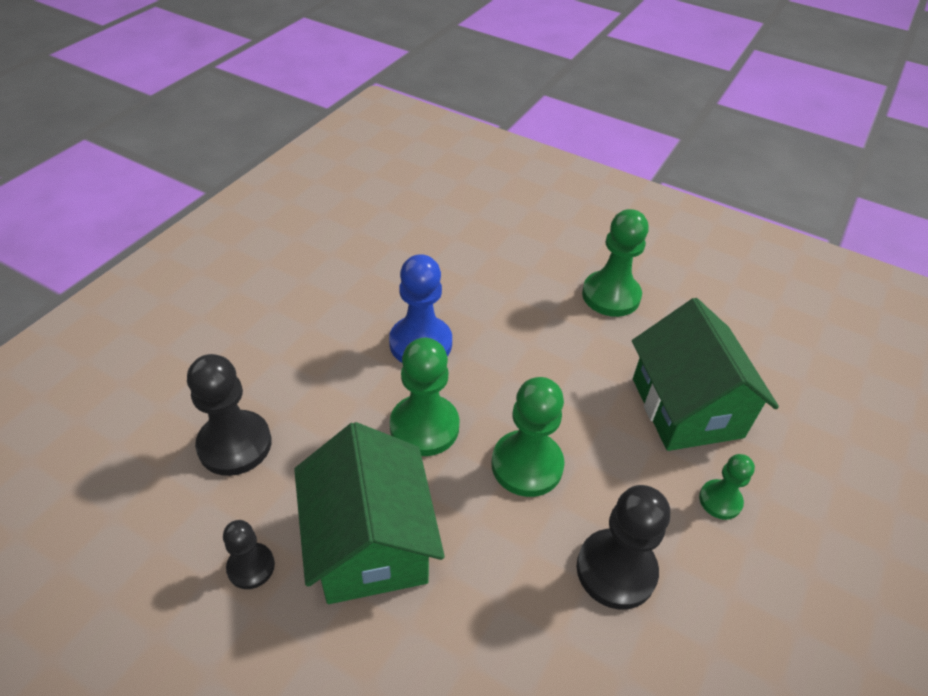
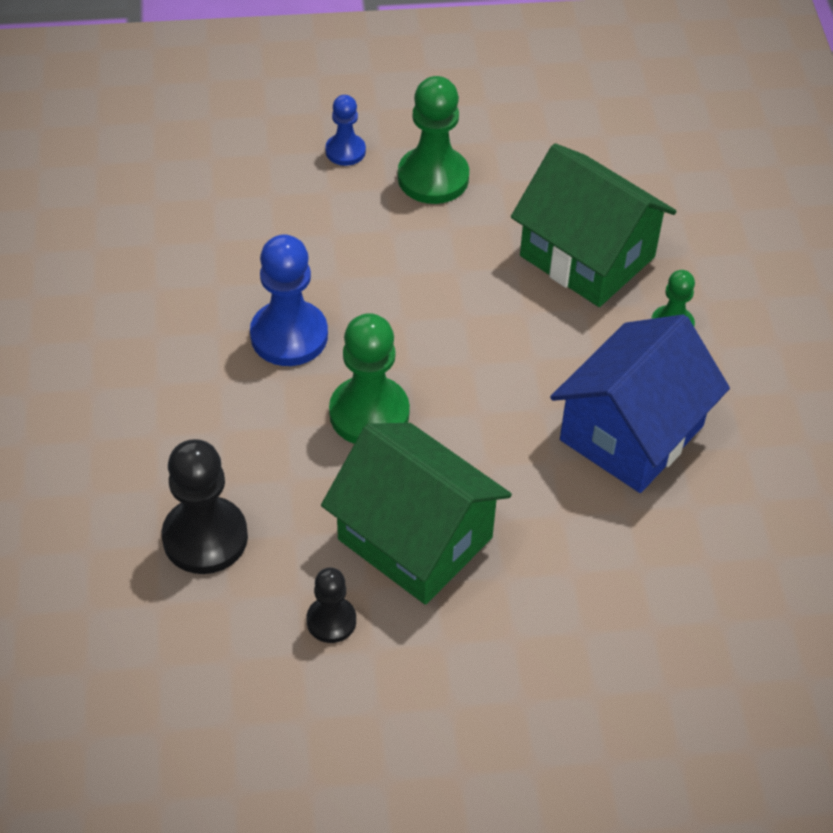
camera: 35 degrees left, 5 degrees up
(527, 465) = (490, 392): green pawn -> none
(564, 251) = (345, 151): none -> blue pawn
(616, 570) = (631, 433): black pawn -> blue house

